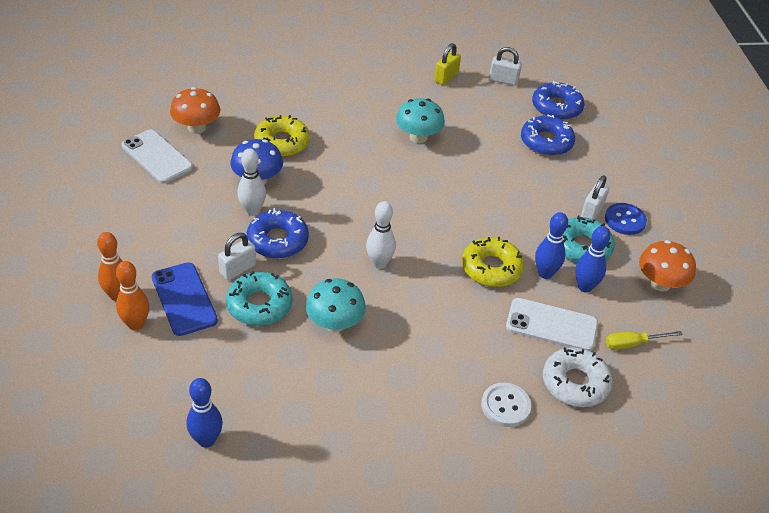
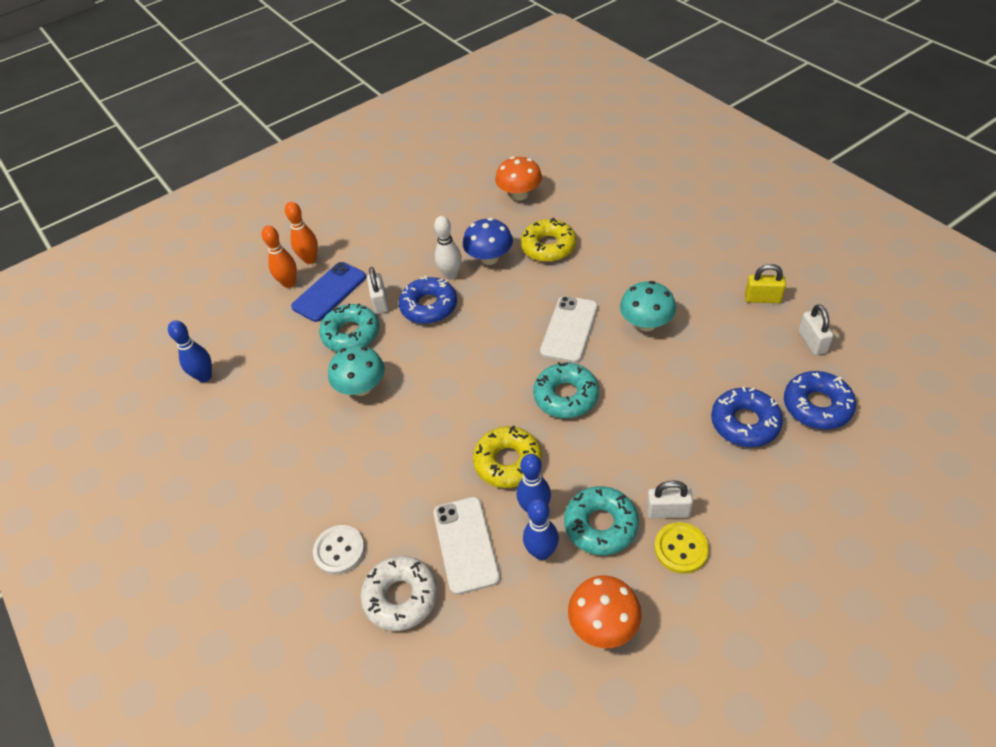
camera: 70 degrees right, 5 degrees up
(157, 157) = (466, 195): white phone -> white phone (569, 329)
(238, 269) = (380, 302): white padlock -> white padlock turned 60 degrees clockwise
(379, 263) = (451, 380): white bowling pin -> none
(452, 209) = (566, 396): none -> turquoise donut
(625, 220) = (681, 548): blue button -> yellow button
(633, 344) = (489, 630): yellow screwdriver -> none

